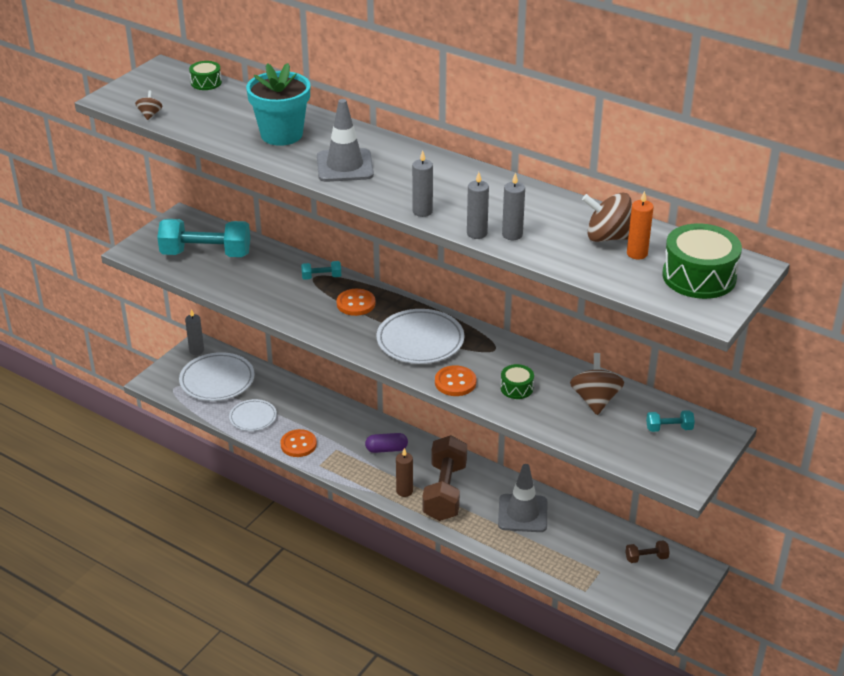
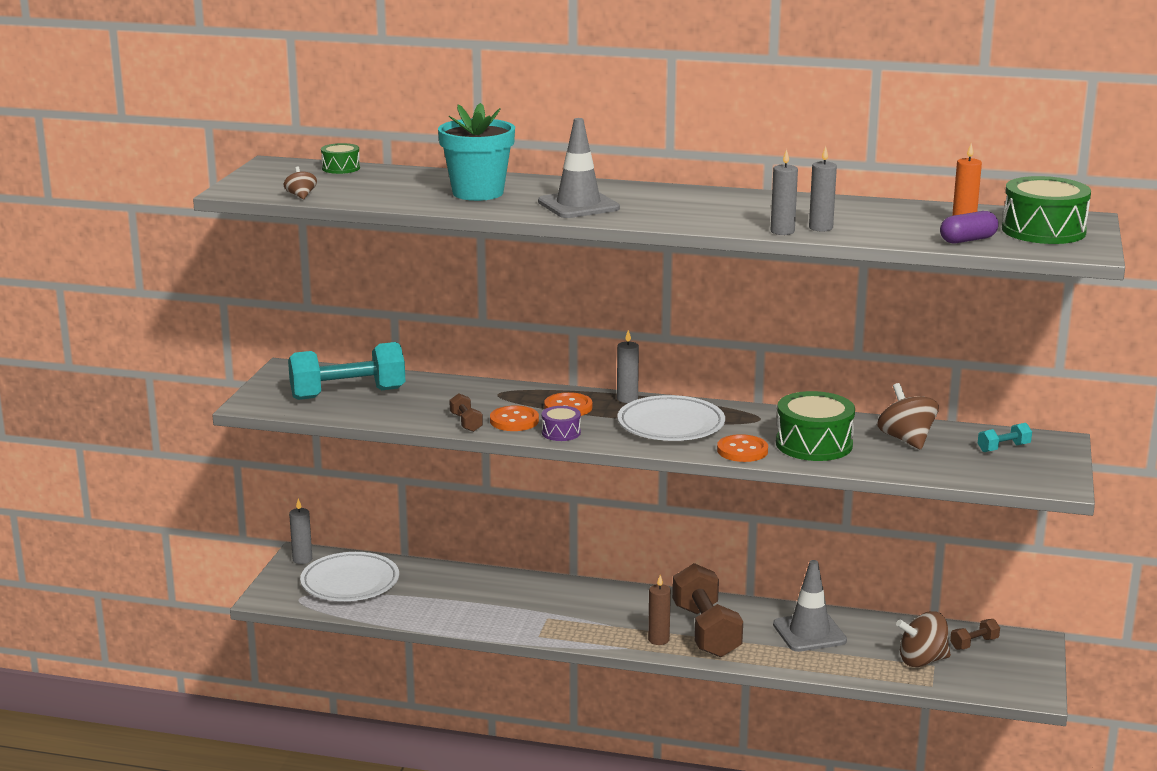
camera: 20 degrees left, 15 degrees down
(253, 417) = (422, 608): white plate -> none
(270, 304) = (466, 422): none -> brown dumbbell
(298, 444) = (498, 622): orange button -> orange button (514, 421)
(321, 277) = (507, 392): turquoise dumbbell -> none
(332, 331) = (561, 432): none -> purple drum
(386, 449) = (608, 607): purple capsule -> purple capsule (968, 240)
(422, 211) = (705, 224): grey candle -> grey candle (627, 399)
(516, 388) = (814, 444): green drum -> green drum, size x1.93
(607, 237) = (920, 218): brown spinning top -> brown spinning top (922, 660)

